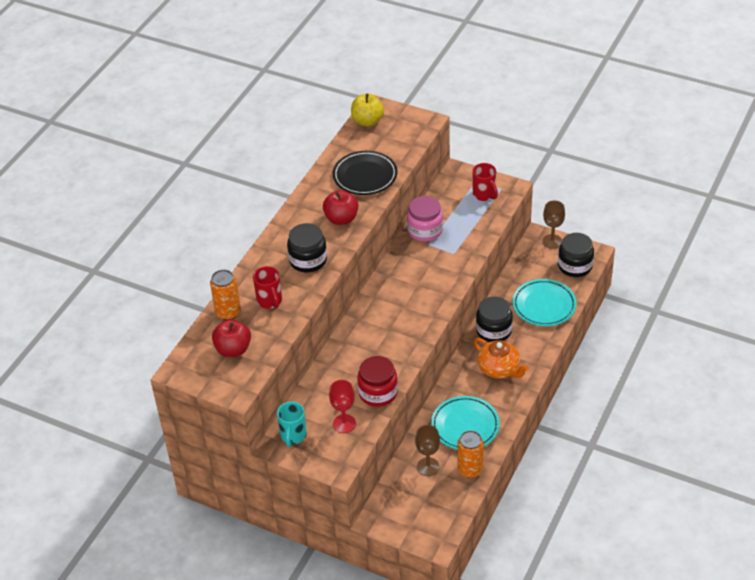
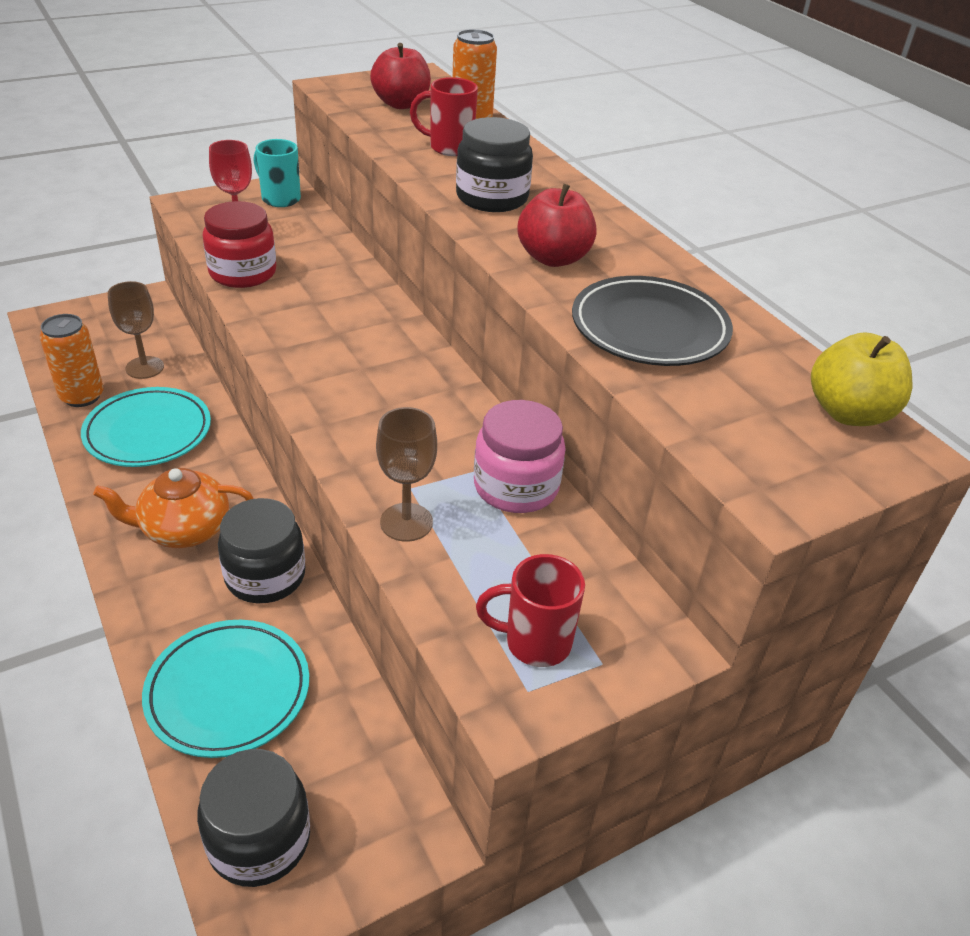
camera: 120 degrees right, 5 degrees down
(552, 241) = (378, 856): brown goblet -> brown goblet (406, 522)

